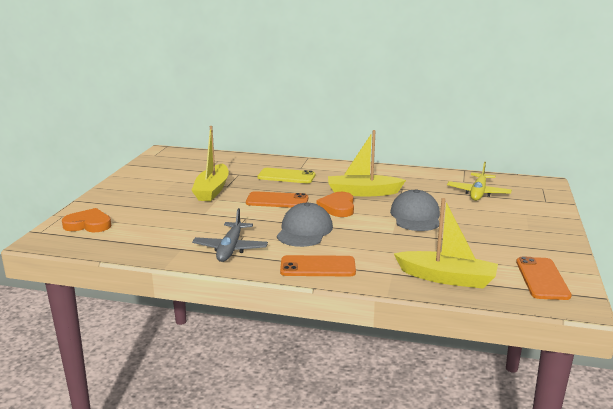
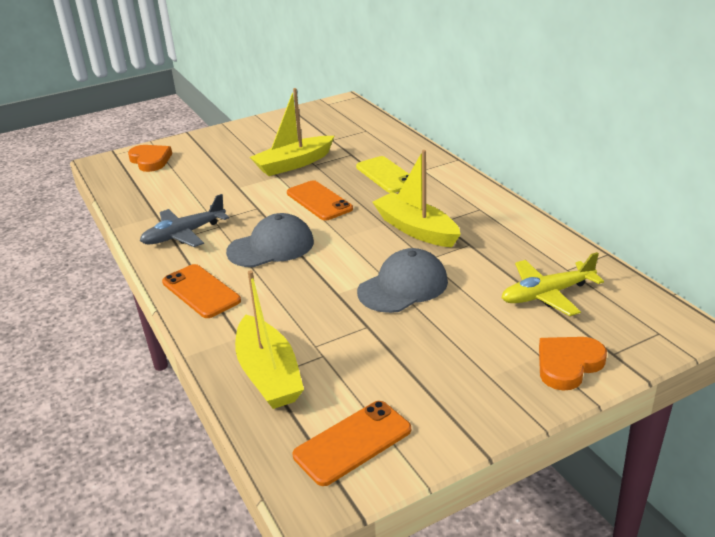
camera: 50 degrees right, 10 degrees up
(338, 207) = (354, 235): orange heart -> orange heart (568, 365)

